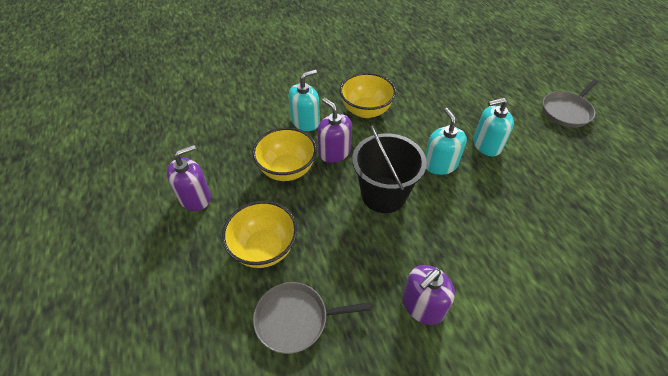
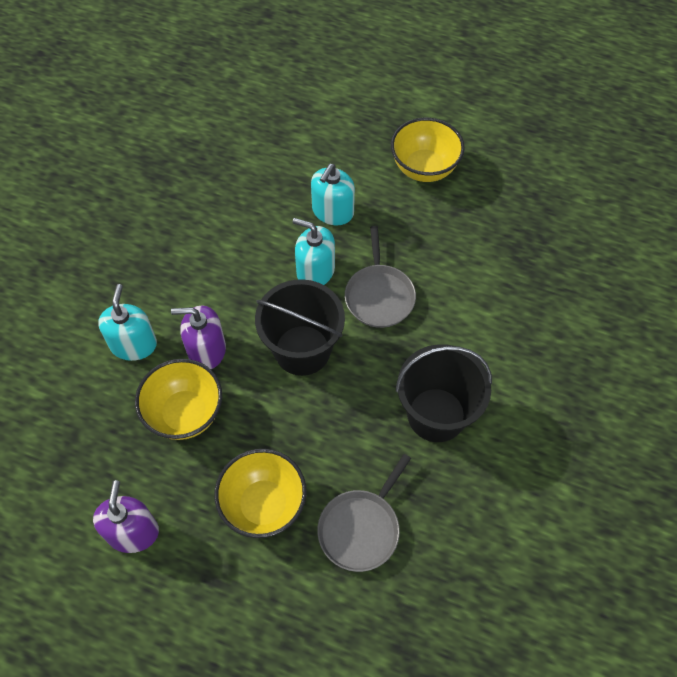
camera: 50 degrees left, 10 degrees up
(366, 110) = (180, 274): yellow bowl -> yellow bowl (424, 168)
(422, 305) = (436, 415): purple soap dispenser -> black bucket
(567, 111) = (362, 109): grey pan -> grey pan (379, 295)

